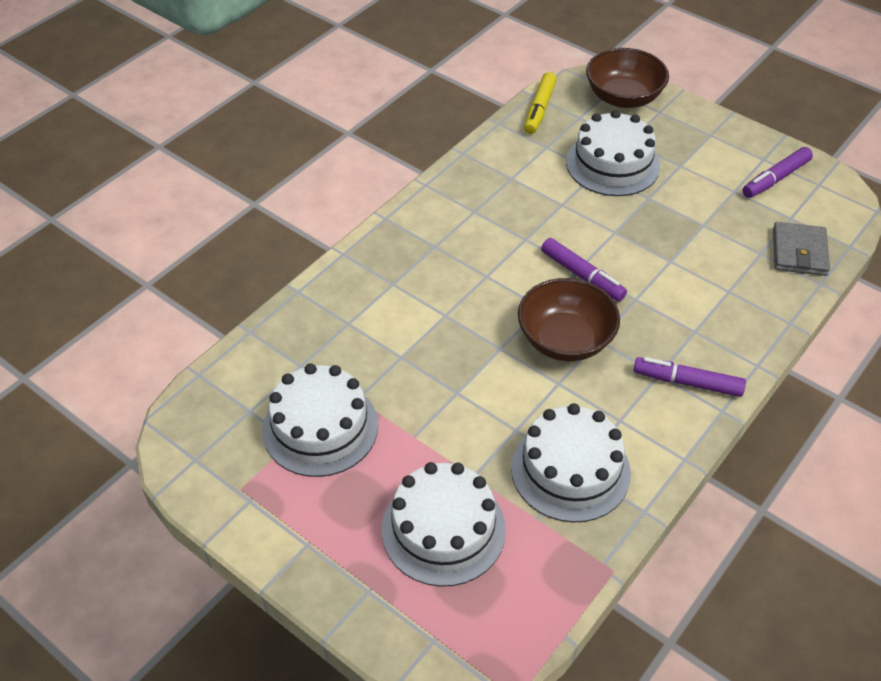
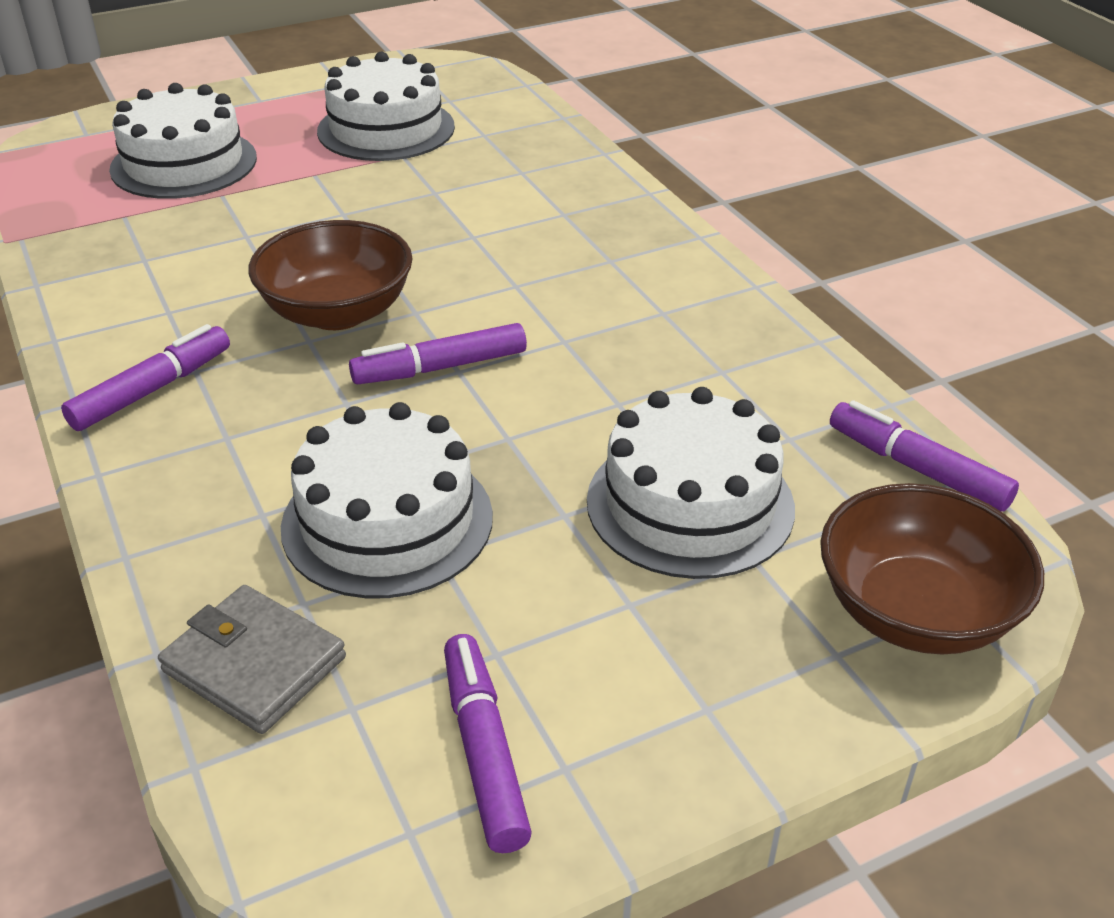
camera: 115 degrees right, 10 degrees down
(539, 109) = (917, 468): yellow marker -> purple marker
(570, 470) = (149, 254): white cake -> white cake (387, 521)

